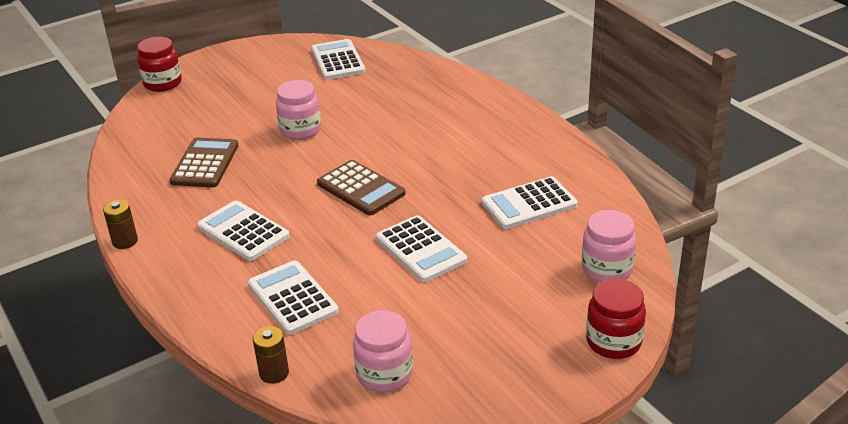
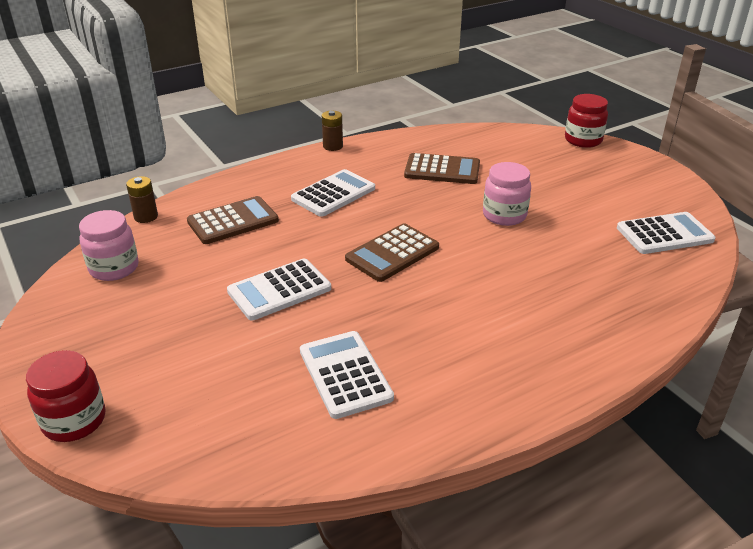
camera: 90 degrees right, 0 degrees up
(292, 298) = (233, 221): white calculator -> brown calculator
(607, 269) = (198, 431): pink jar -> none

